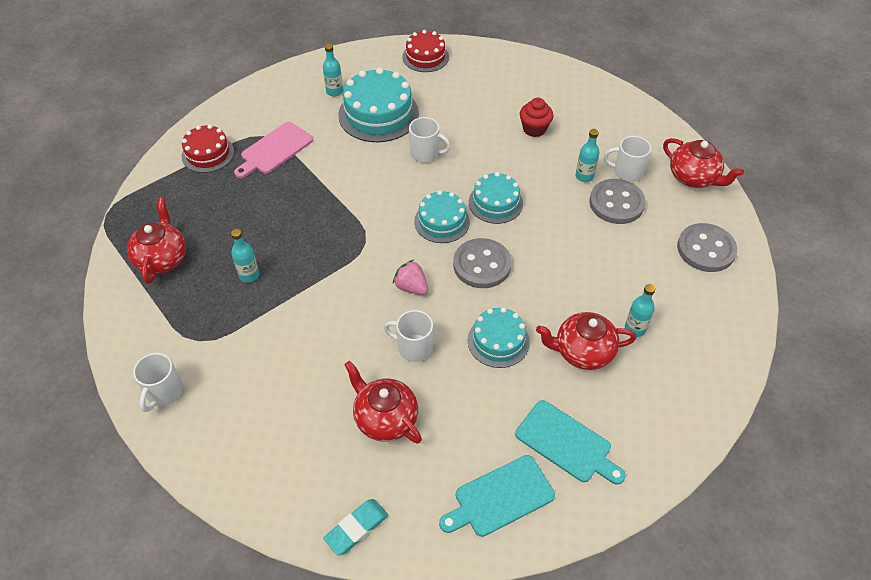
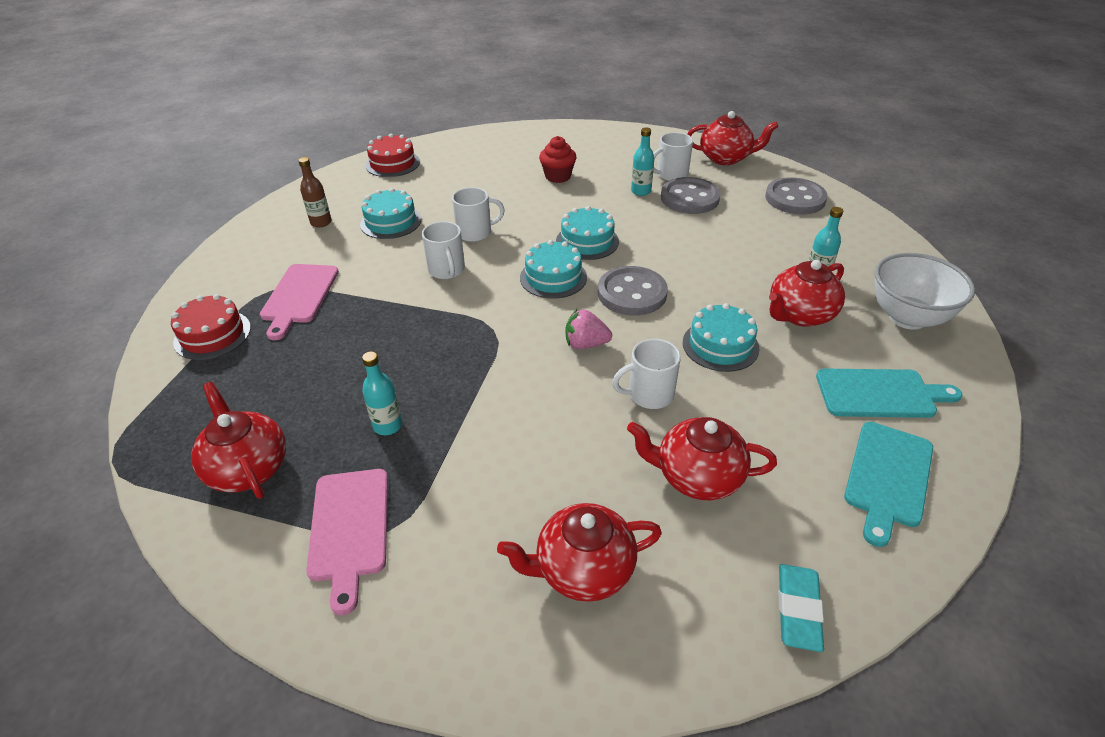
camera: 35 degrees left, 10 degrees down
(164, 392) = (398, 620): white mug -> white mug (447, 270)
(181, 327) = (350, 528): none -> pink cutting board
(270, 428) = (583, 569): none -> red teapot
(334, 91) = (321, 222): turquoise bottle -> brown bottle
(378, 114) = (391, 222): turquoise cake -> turquoise cake, size x0.62
(663, 403) = (907, 318): none -> white bowl

